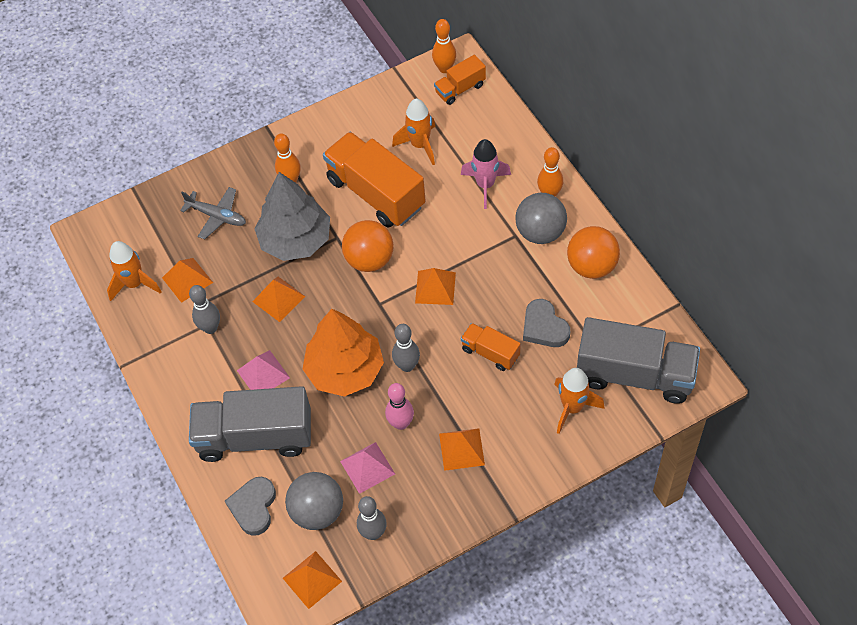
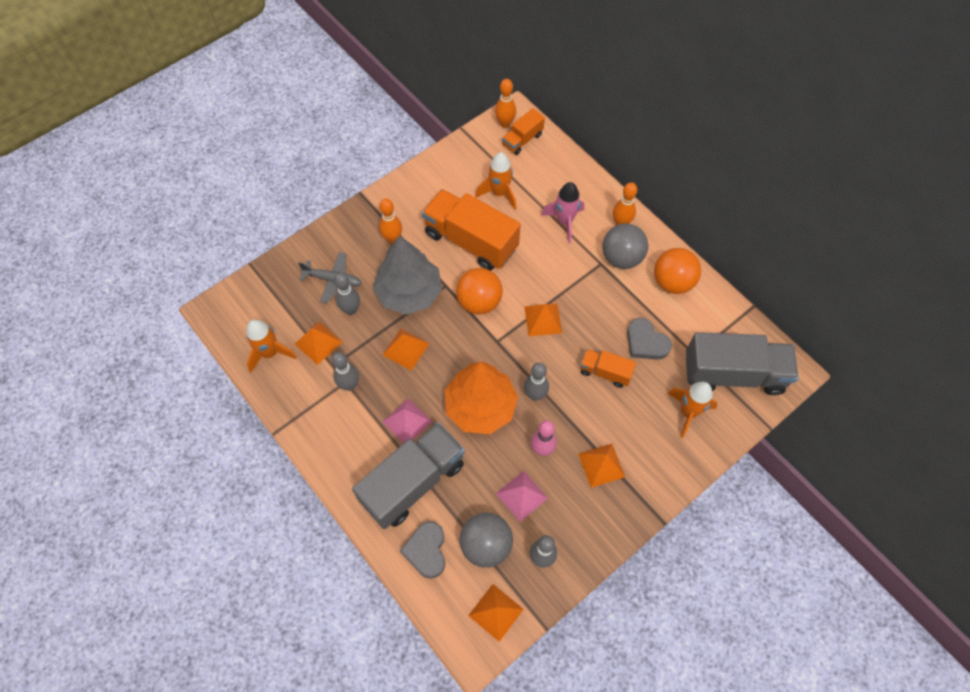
camera: 15 degrees left, 5 degrees up
(229, 250) = (351, 309): none -> grey bowling pin
(255, 436) = (413, 482): grey truck -> grey truck turned 150 degrees clockwise

